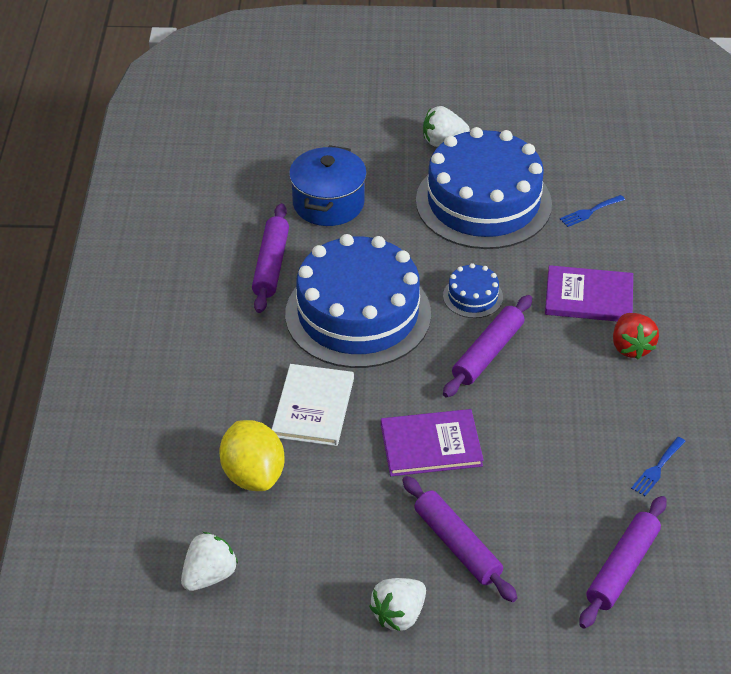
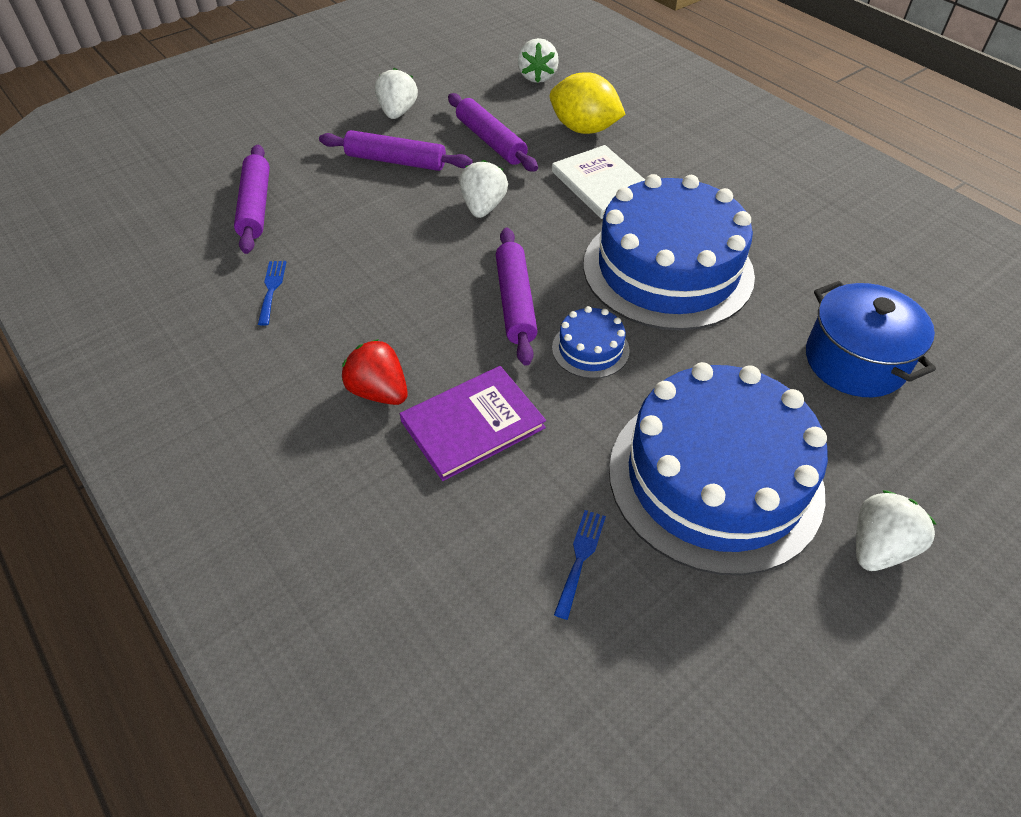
camera: 140 degrees right, 5 degrees up
(271, 265) = (799, 267): purple rolling pin -> purple rolling pin (491, 141)
(431, 445) = (483, 207): purple book -> white strawberry

